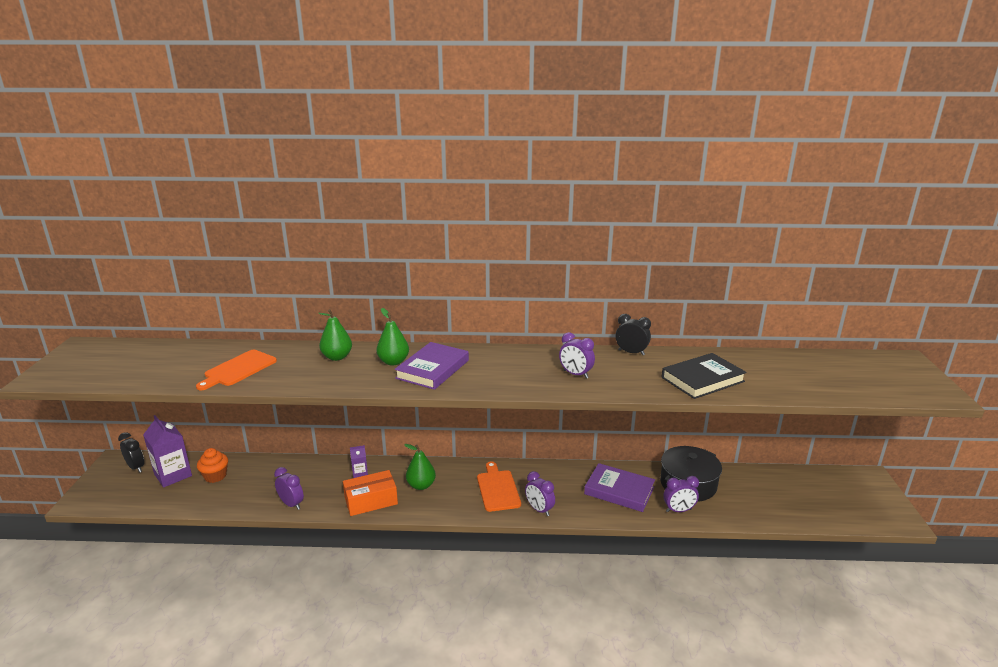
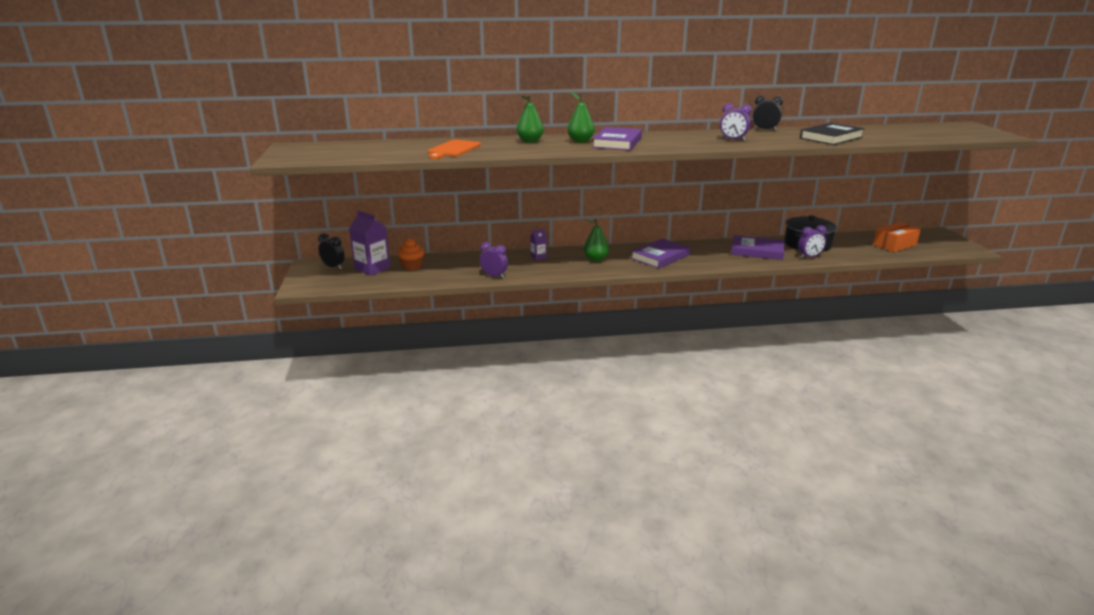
camera: 10 degrees left, 0 degrees up
(371, 501) = (560, 270): orange box -> orange box (894, 245)
(497, 489) = (660, 257): orange cutting board -> purple book
(539, 509) = (702, 264): purple clock -> none

